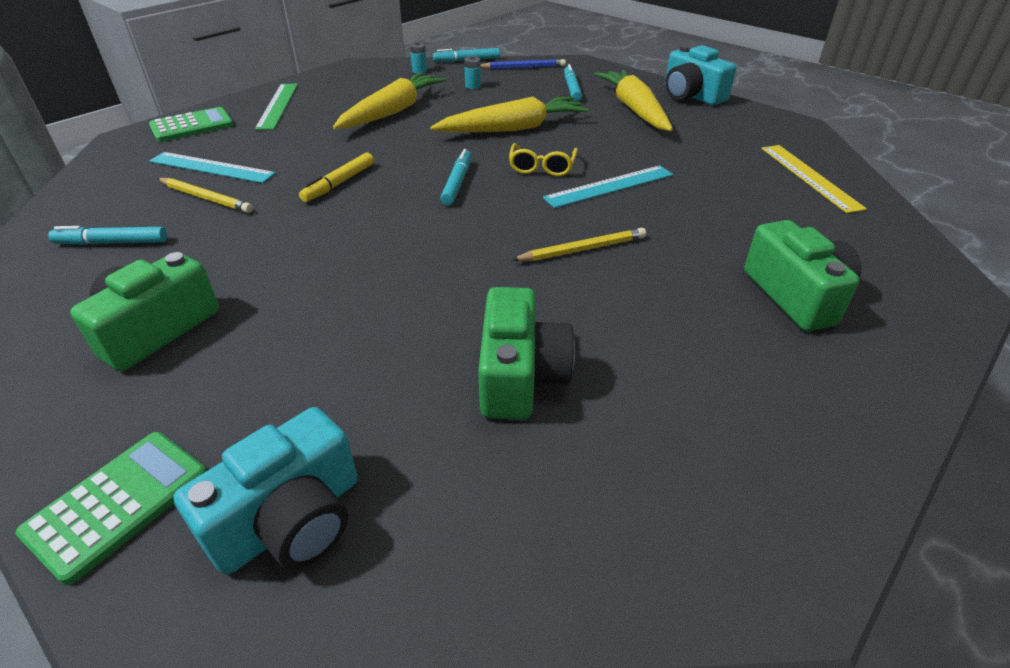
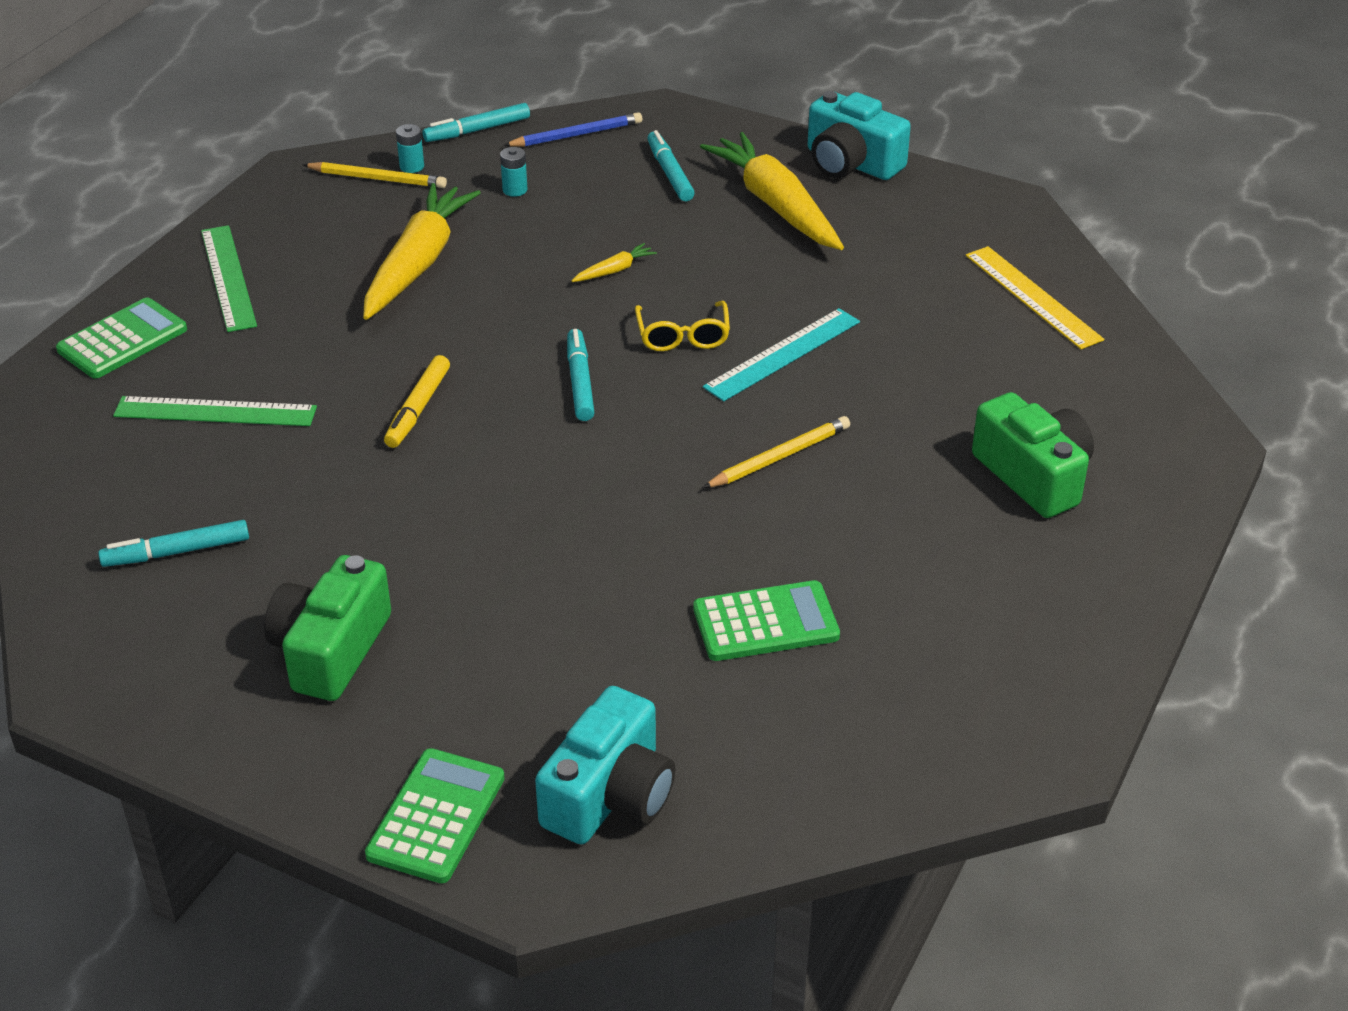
camera: 15 degrees left, 0 degrees up
(206, 198) = (248, 463): yellow pencil -> yellow pencil (378, 179)
(211, 167) = (215, 412): turquoise ruler -> green ruler
(513, 128) = (614, 270): yellow carrot -> yellow carrot, size x0.41
(520, 375) = (765, 623): green camera -> green calculator

